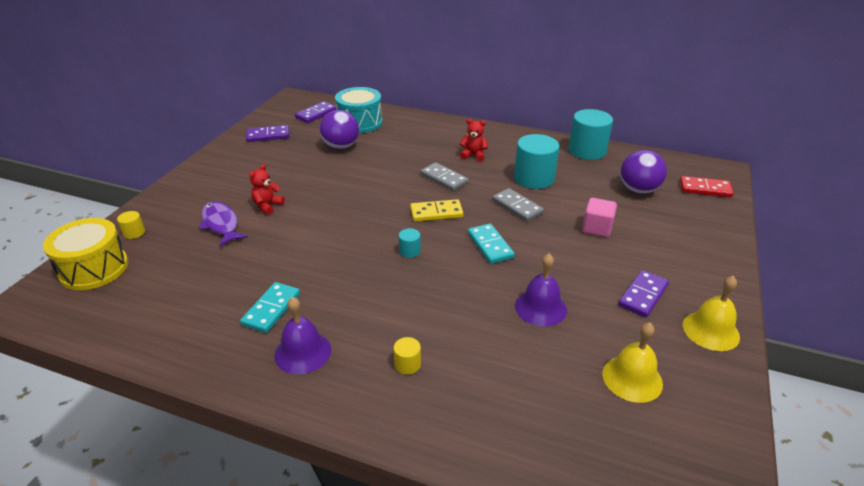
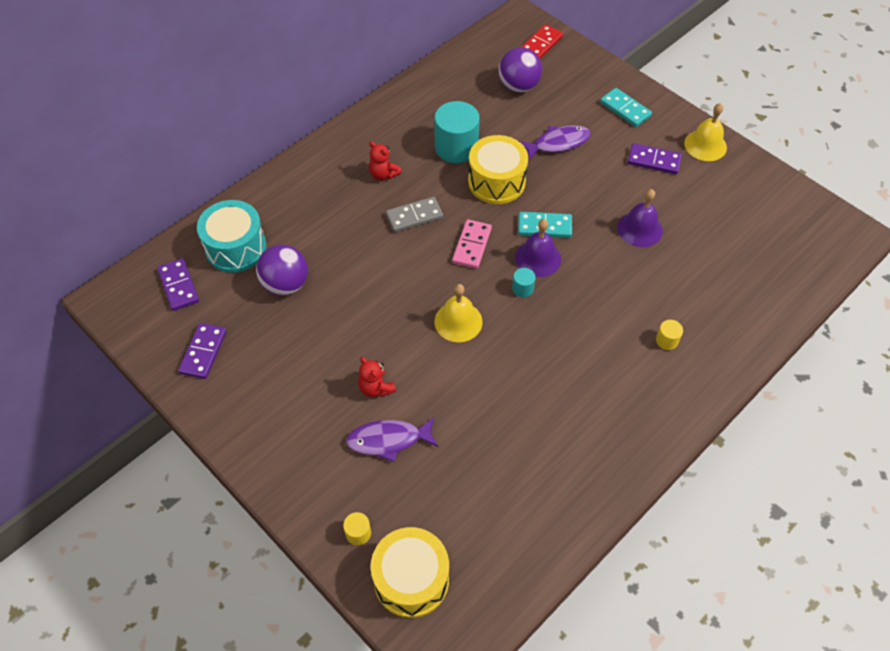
camera: 65 degrees left, 20 degrees up
(271, 309) = (557, 421): turquoise domino -> turquoise domino (625, 109)
(303, 352) = (624, 409): purple bell -> purple bell (538, 258)
(436, 213) = (472, 245): yellow domino -> pink domino
(473, 155) = (383, 174): red teddy bear -> red teddy bear turned 90 degrees counterclockwise
(517, 207) = (496, 181): grey domino -> yellow drum
(587, 151) = (431, 85): turquoise cylinder -> none
(597, 228) = (558, 143): pink cube -> purple fish
(632, 378) = (732, 213): yellow bell -> yellow bell (458, 321)
(643, 295) = (654, 161): purple domino -> purple domino turned 45 degrees counterclockwise

